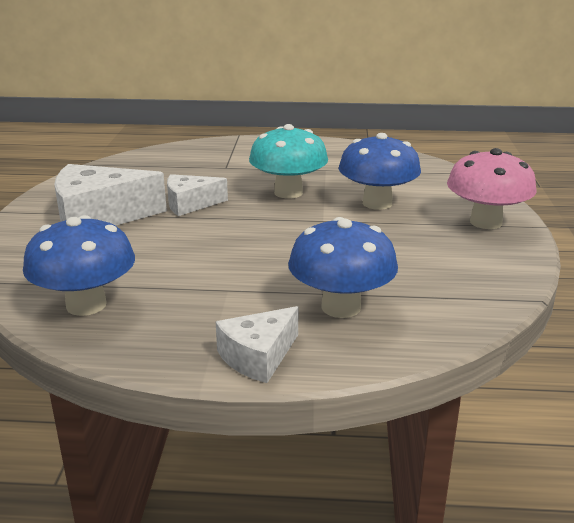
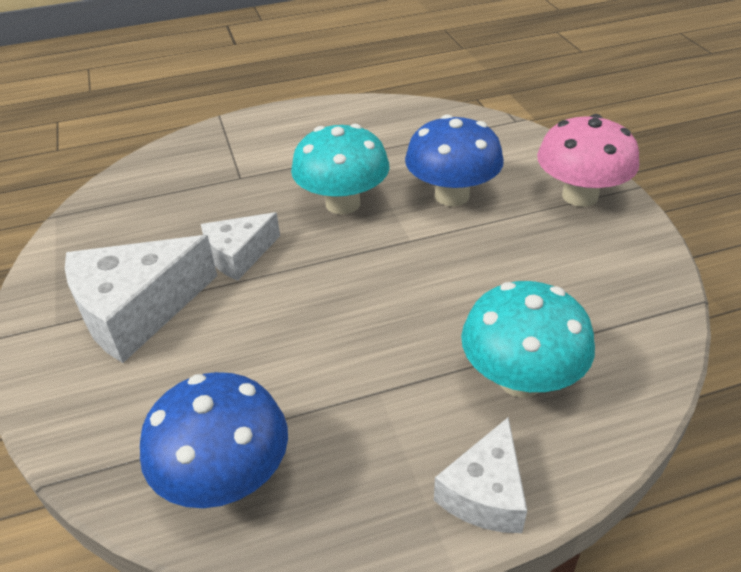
camera: 20 degrees left, 15 degrees up
(341, 307) = (520, 379): blue mushroom -> turquoise mushroom

